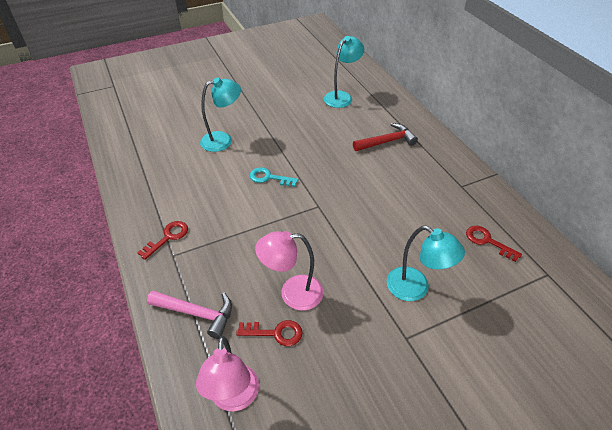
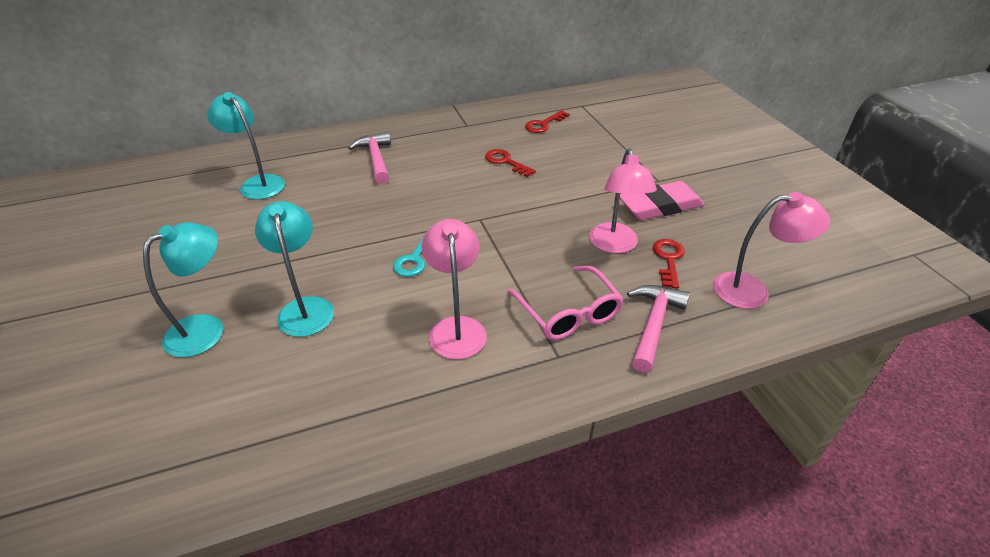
camera: 85 degrees left, 5 degrees down
(167, 237) = (523, 364): red key -> red key (506, 162)
(202, 204) = (456, 328): none -> pink lamp
(212, 261) = (568, 313): none -> pink glasses
(358, 334) = (659, 206): none -> pink eraser
(387, 141) = (376, 159): red hammer -> pink hammer
(415, 289) = (602, 168): turquoise lamp -> turquoise lamp (206, 329)

